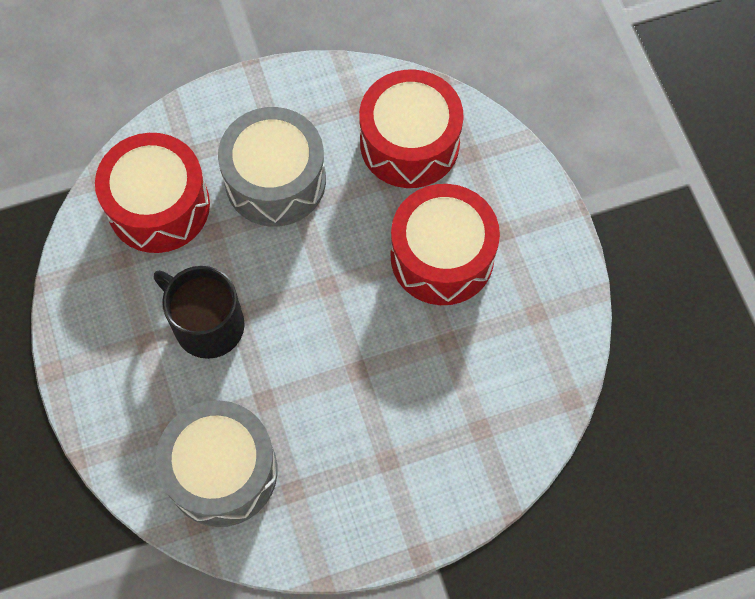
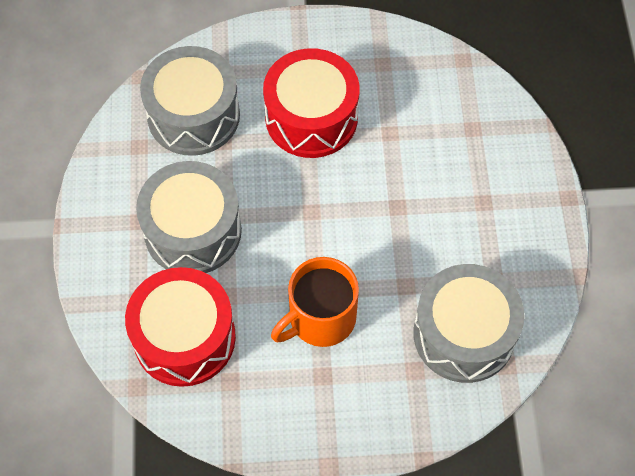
camera: 75 degrees left, 5 degrees down
(207, 324) = (320, 318): black mug -> orange mug
(409, 143) = (193, 115): red drum -> grey drum

